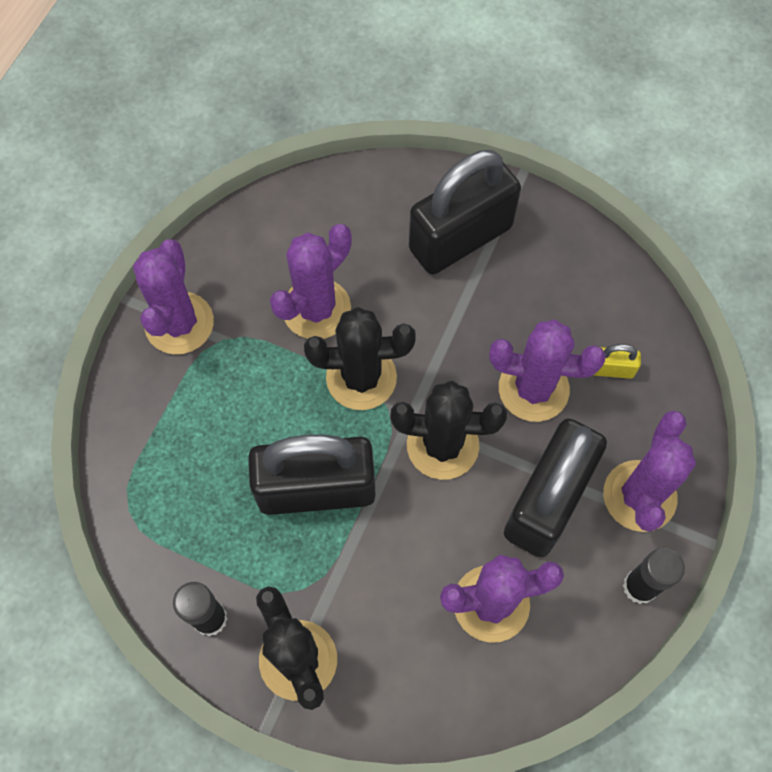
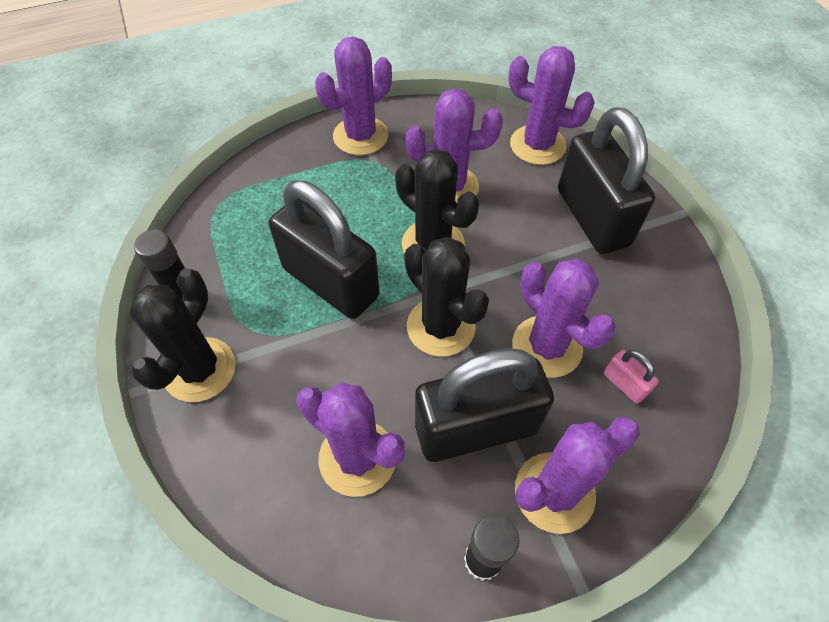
camera: 45 degrees right, 10 degrees down
(348, 199) = (537, 145): none -> purple cactus
(460, 238) = (592, 217): black padlock -> black padlock turned 60 degrees clockwise
(611, 369) = (624, 384): yellow padlock -> pink padlock

